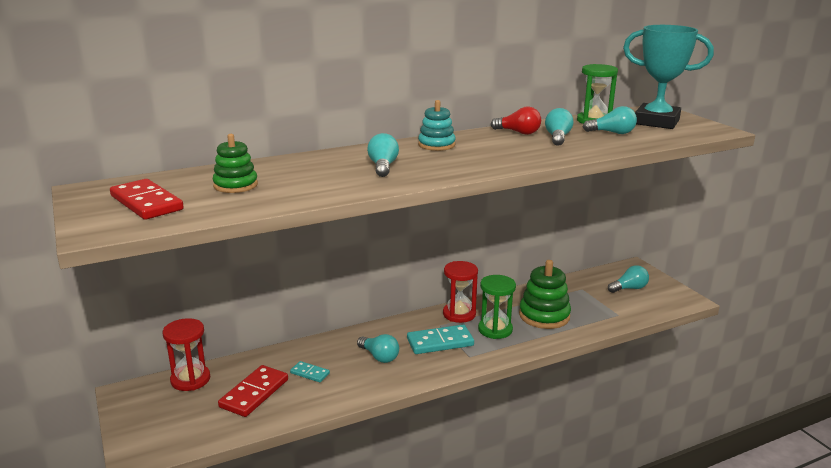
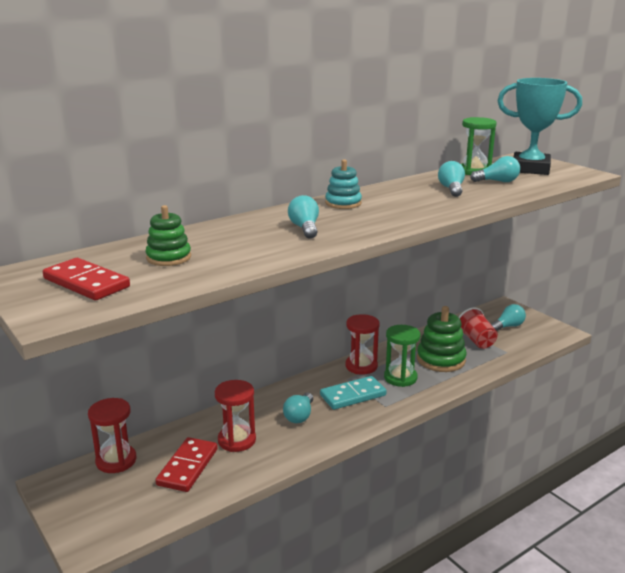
camera: 10 degrees left, 0 degrees up
(310, 373) = (236, 440): turquoise domino -> red hourglass
(379, 357) = (299, 416): turquoise light bulb -> turquoise light bulb turned 75 degrees clockwise
(518, 132) = (412, 186): red light bulb -> none
(589, 300) = (476, 341): none -> red cup

